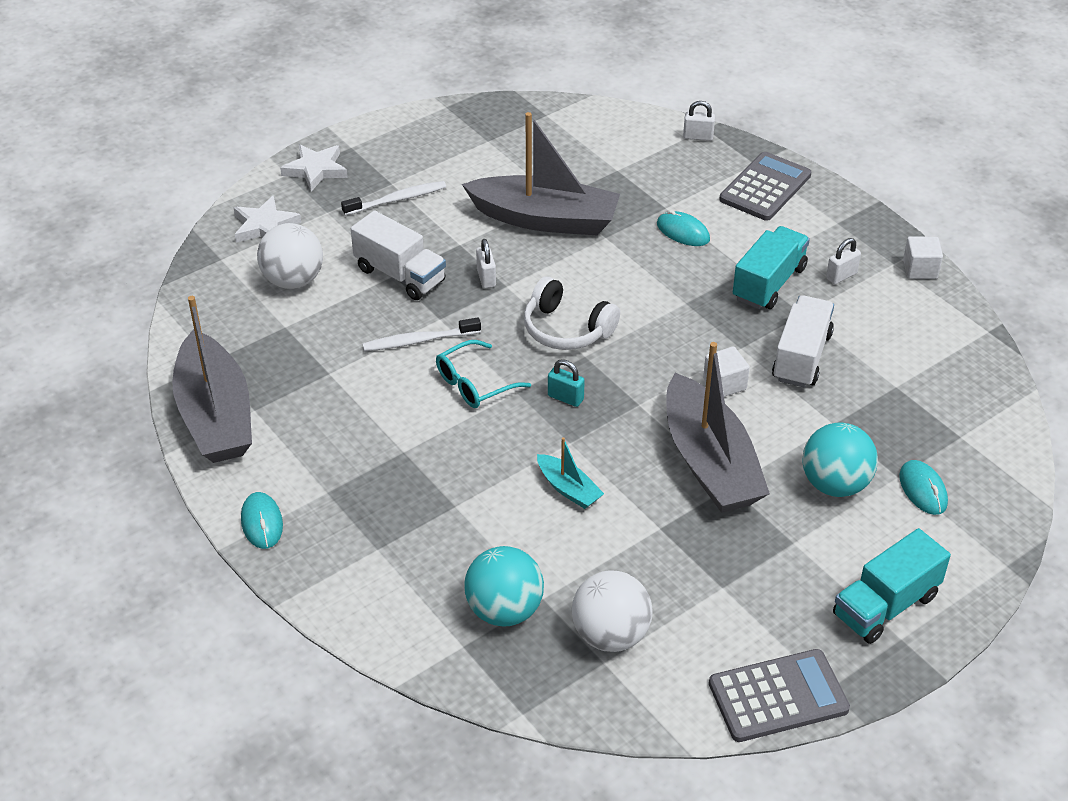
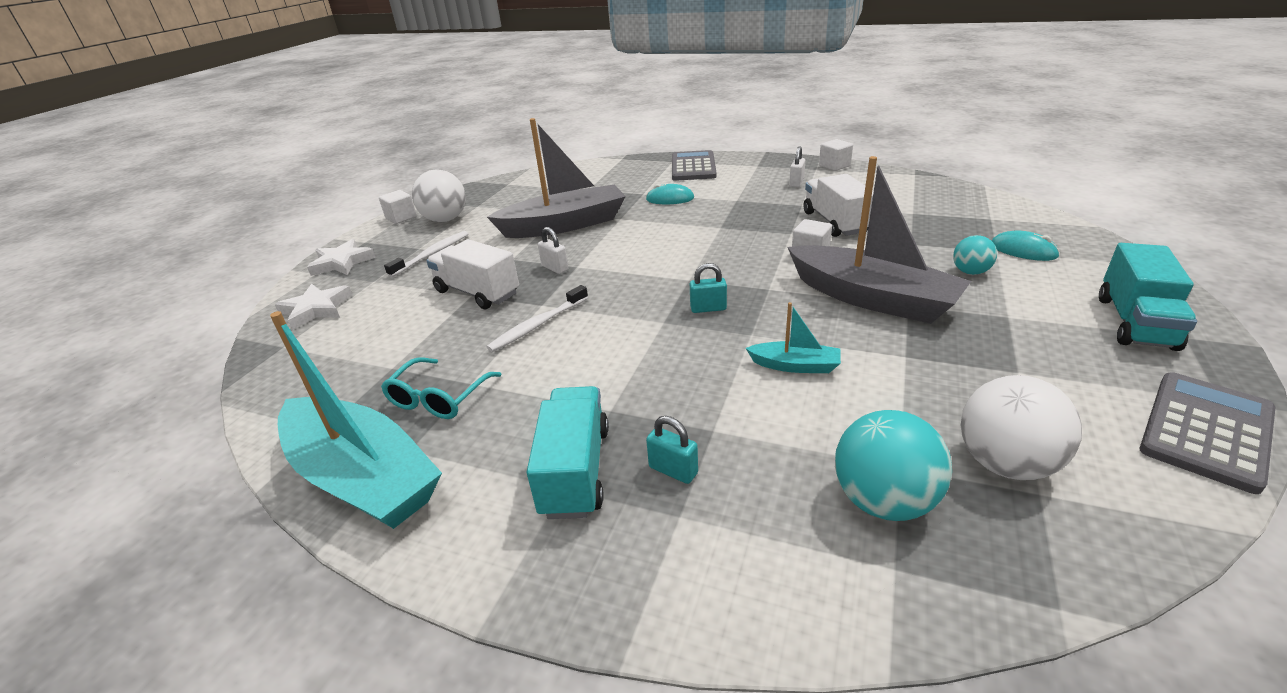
camera: 30 degrees left, 10 degrees down
(216, 415) = (363, 477): grey boat -> turquoise boat
(262, 522) = (511, 565): turquoise mouse -> none
(293, 280) = (374, 333): white ball -> white ball (445, 220)
(400, 275) = (477, 293): white truck -> white truck turned 150 degrees counterclockwise
(401, 518) = (673, 470): none -> turquoise padlock
(405, 123) = (401, 218): none -> white cube
(474, 384) = (621, 332): turquoise glasses -> turquoise glasses (438, 398)
(566, 329) = (655, 271): white headphones -> none
(698, 137) = (622, 162): white padlock -> none
(769, 283) = (759, 200): turquoise truck -> turquoise truck (575, 470)
(835, 484) = (970, 272): turquoise ball -> turquoise ball, size x0.57

